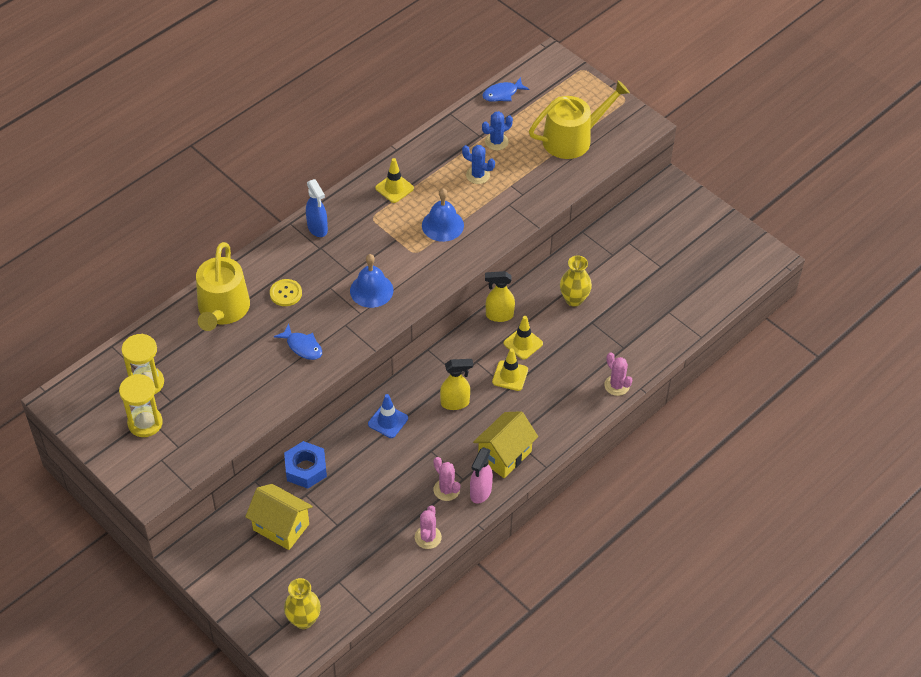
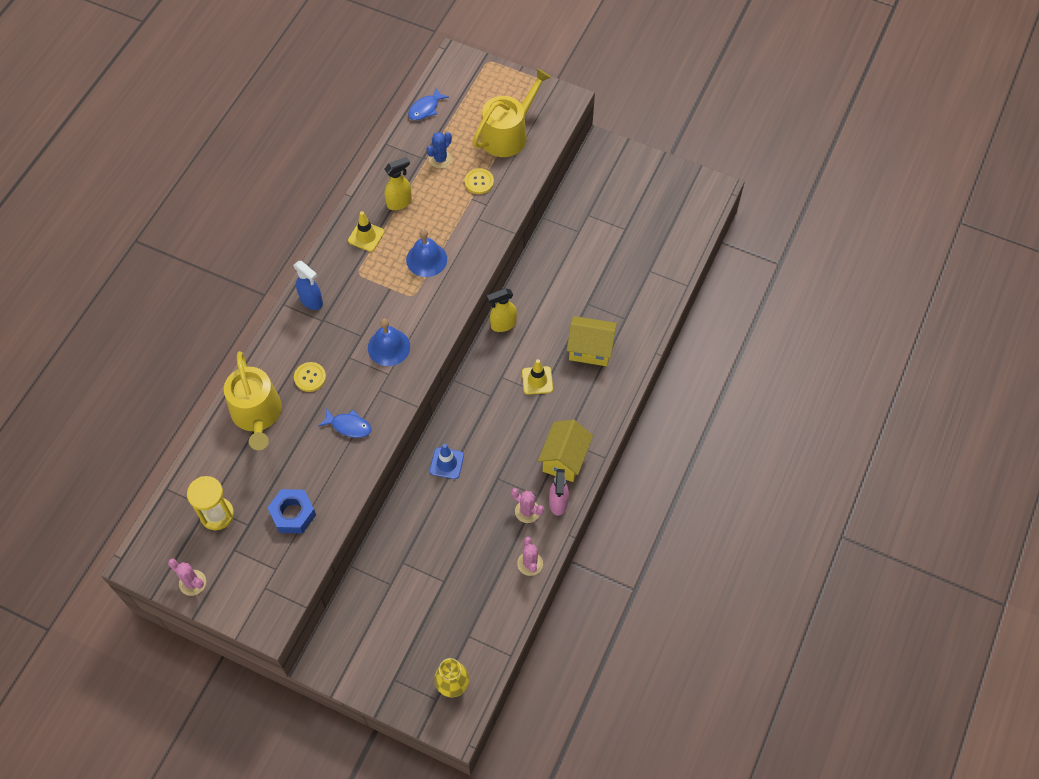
camera: 20 degrees left, 10 degrees up
(145, 423) = (233, 556): yellow hourglass -> none
(281, 527) = (393, 602): yellow house -> yellow house (590, 349)
(306, 469) = (392, 537): blue nut -> blue nut (293, 514)
(455, 403) = (499, 424): yellow spray bottle -> yellow spray bottle (399, 202)
(478, 175) = (437, 198): blue cactus -> none
(523, 343) = (535, 345): yellow traffic cone -> none
(524, 172) = (479, 182): none -> yellow button
(574, 299) = (562, 286): yellow vase -> none
(617, 385) = (634, 357): pink cactus -> pink cactus (192, 583)

